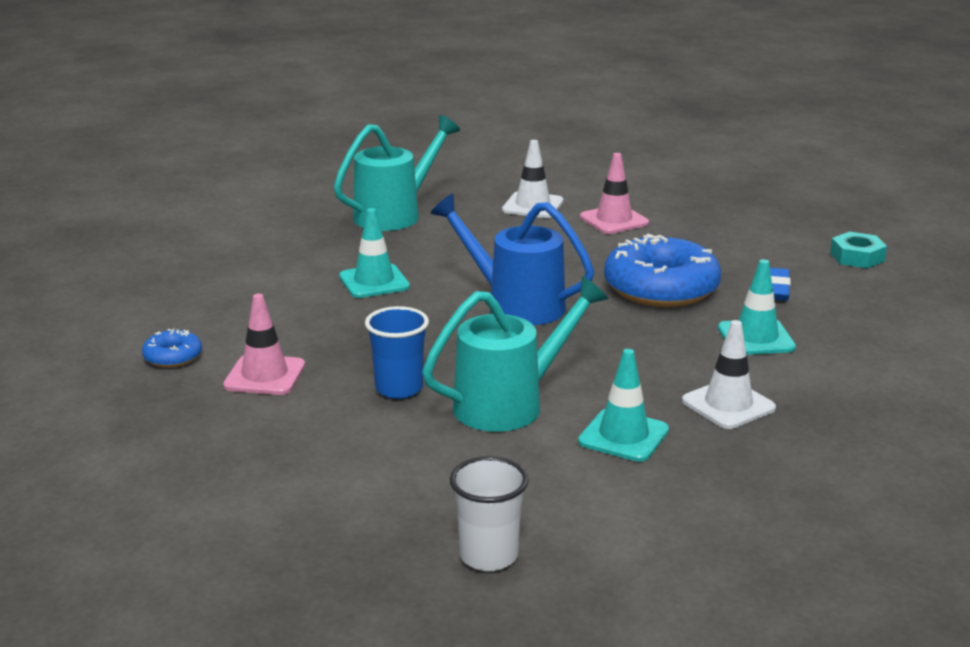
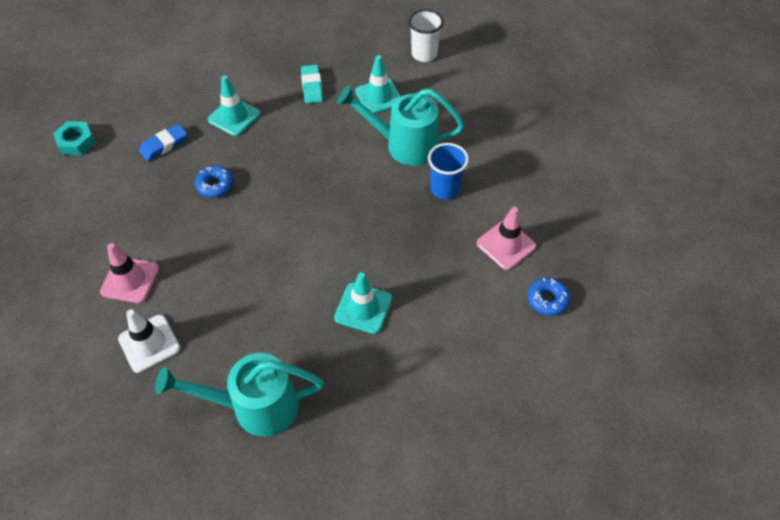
camera: 140 degrees left, 30 degrees up
(488, 556) = (498, 73): white cup -> white cup (424, 54)
(515, 304) = (309, 223): blue watering can -> none
(661, 288) = (215, 185): blue donut -> blue donut, size x0.46
(728, 405) = (312, 86): white traffic cone -> turquoise eraser

